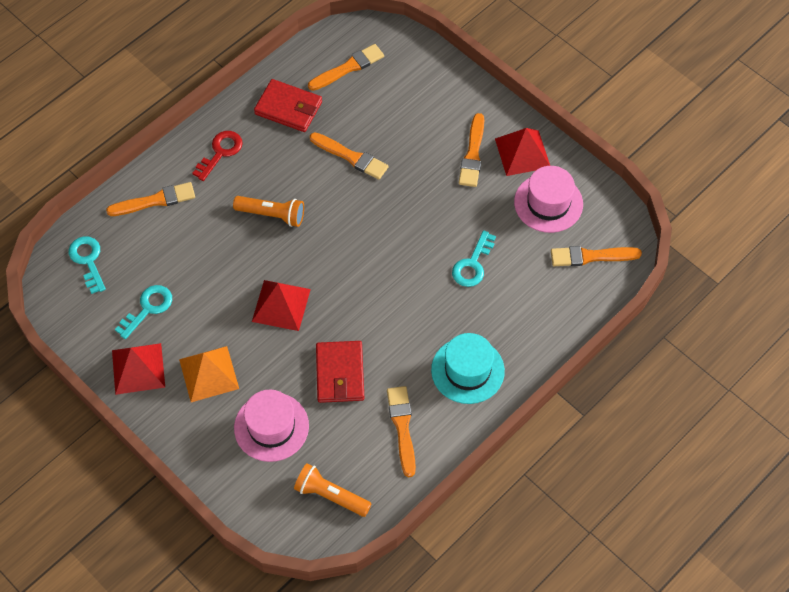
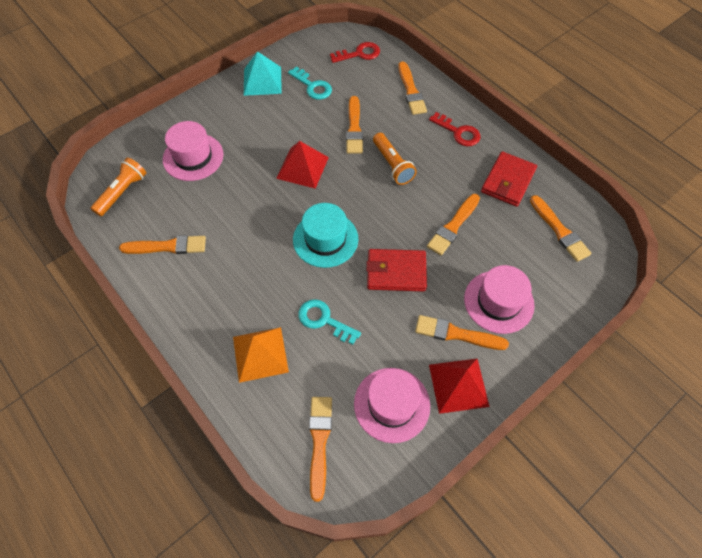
camera: 95 degrees right, 0 degrees up
(88, 260) = (359, 54): turquoise key -> red key
(138, 368) = (262, 81): red pyramid -> turquoise pyramid
(209, 374) = (249, 120): orange pyramid -> orange pyramid (260, 354)
(218, 257) = (354, 128): none -> orange brush
(272, 215) = (392, 165): orange flashlight -> orange flashlight turned 45 degrees counterclockwise
(340, 373) = (229, 204): red wallet -> red wallet (396, 272)
(434, 120) = (498, 302): none -> pink hat
(467, 370) = (210, 304): turquoise hat -> turquoise hat (325, 239)

